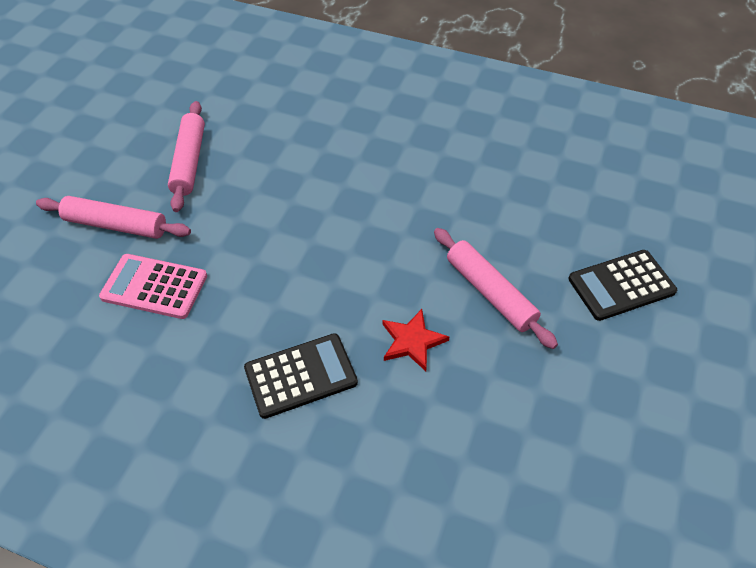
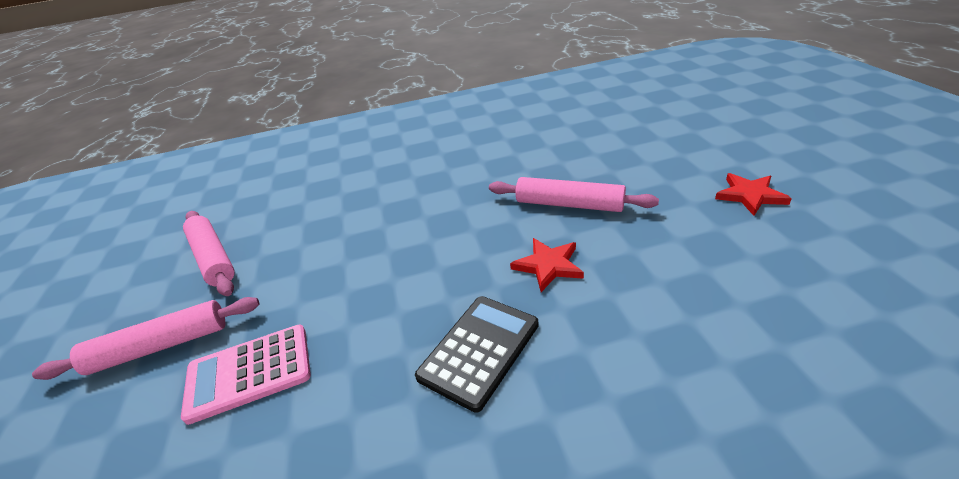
camera: 30 degrees left, 15 degrees down
(621, 285) = (647, 155): black calculator -> none
(656, 396) = (750, 195): none -> red star

